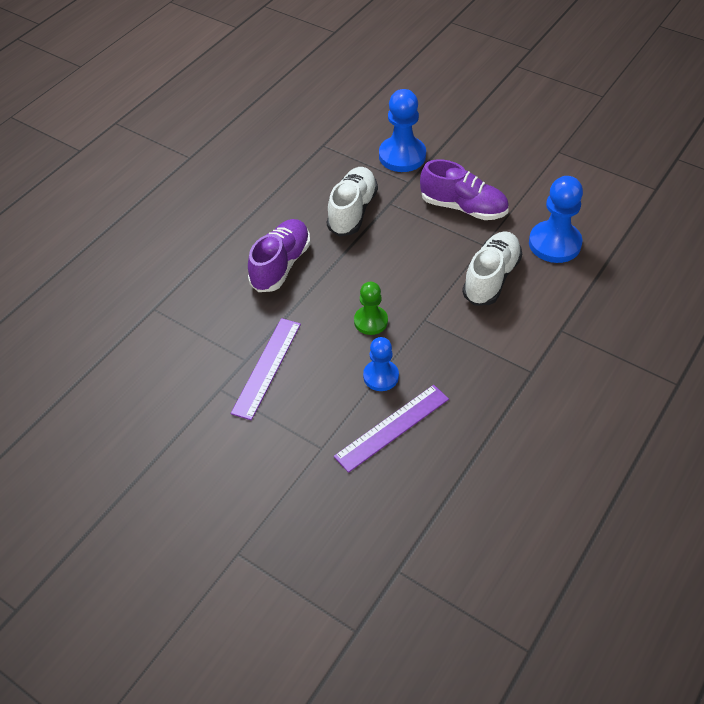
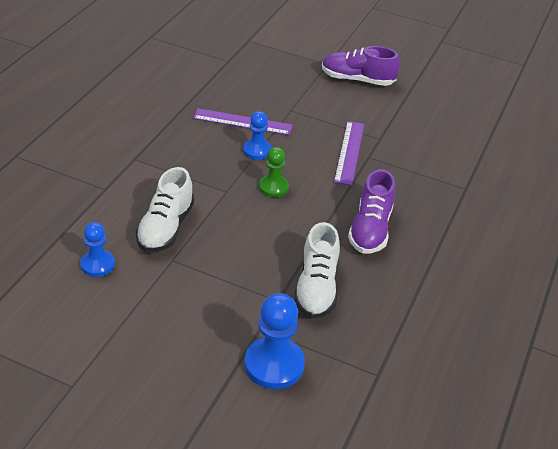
camera: 165 degrees right, 10 degrees down
(392, 427) = (242, 122): purple ruler -> purple ruler turned 60 degrees clockwise
(463, 207) = (194, 299): purple shoe -> purple shoe (357, 80)
(554, 243) = (97, 264): blue pawn -> blue pawn, size x0.61

